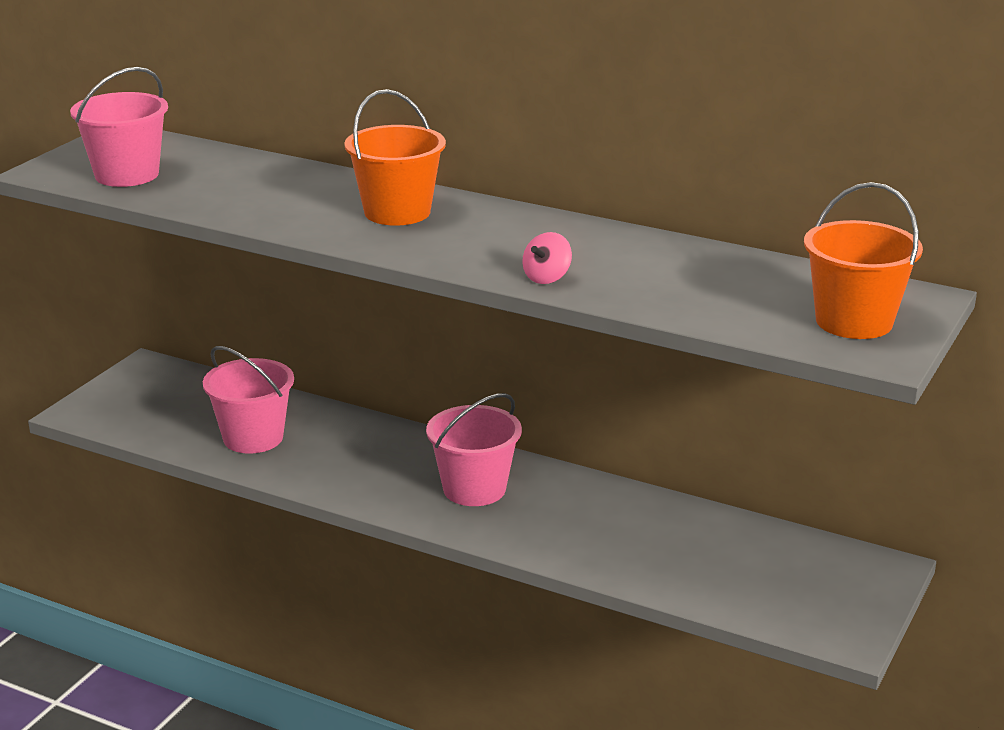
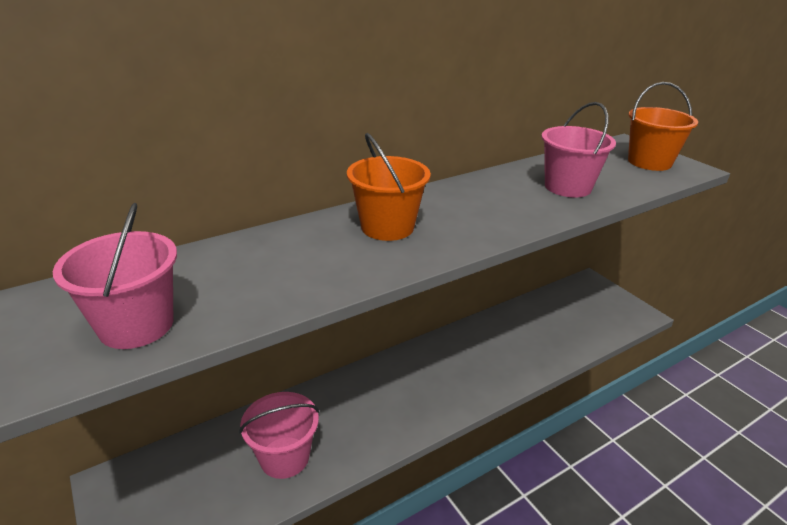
camera: 60 degrees left, 5 degrees up
(474, 489) = (437, 376): pink bucket -> pink bucket (567, 187)
(547, 278) = (544, 213): pink spinning top -> none

